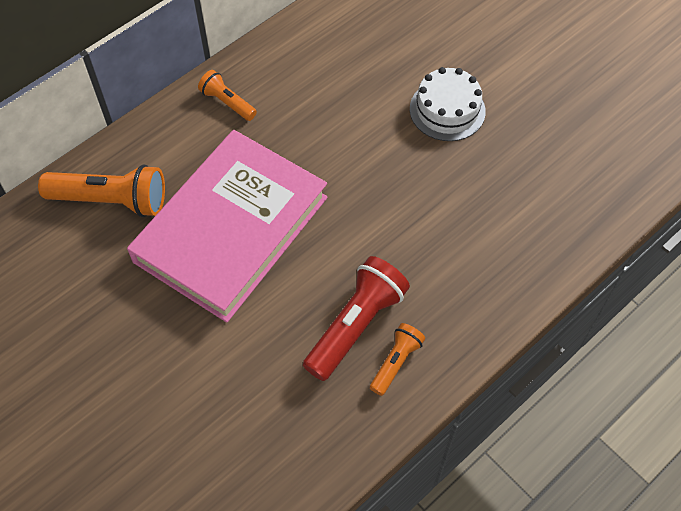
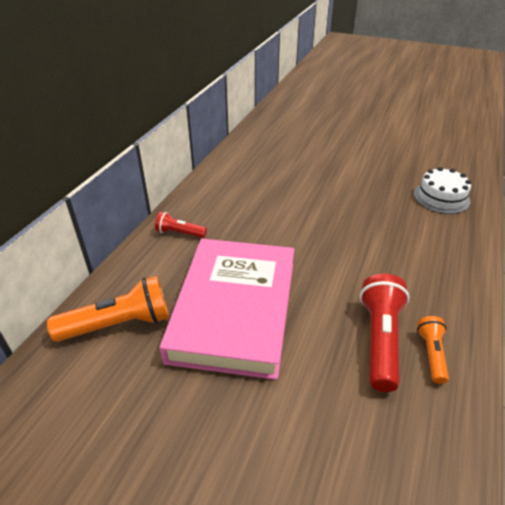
camera: 25 degrees left, 20 degrees down
(227, 102) = (179, 233): orange flashlight -> red flashlight
(447, 110) = (331, 195): white cake -> white cake (441, 197)

